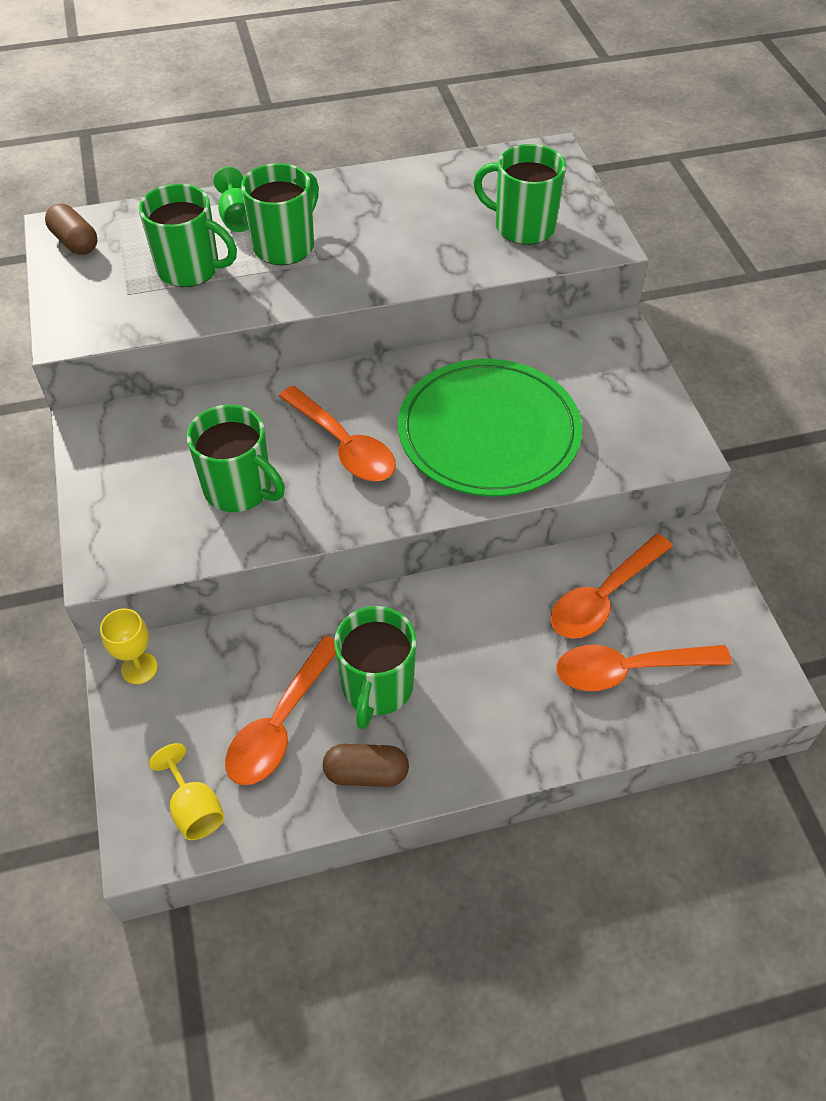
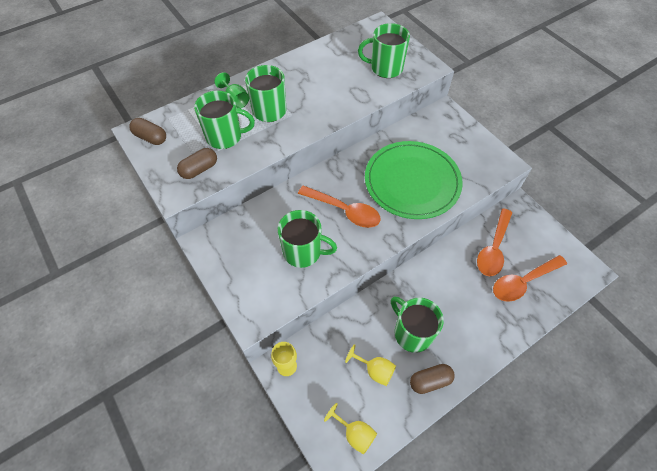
camera: 20 degrees left, 5 degrees up
(123, 307) = (199, 169): none -> brown capsule
(280, 724) = (375, 370): orange spoon -> yellow goblet
(377, 687) = (412, 333): green mug -> green mug turned 150 degrees clockwise

